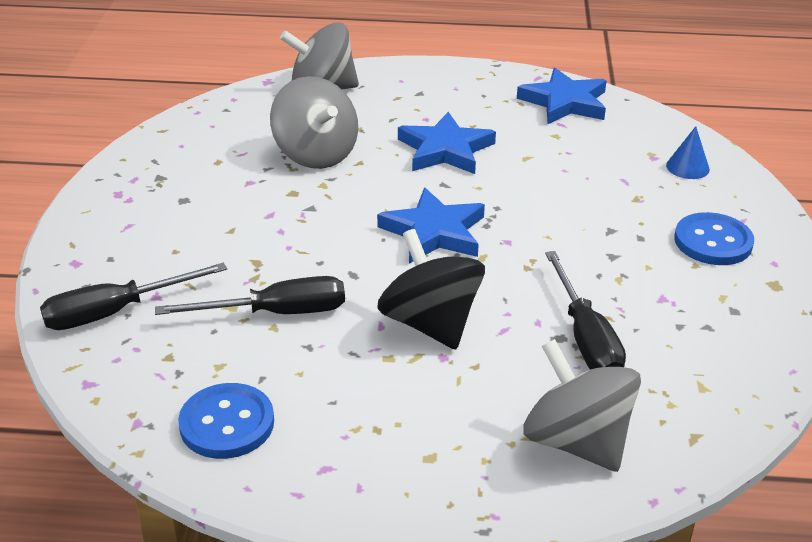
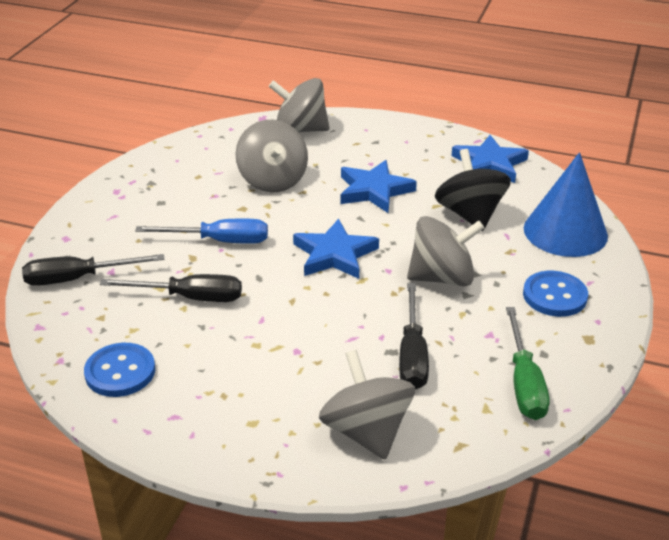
camera: 15 degrees right, 0 degrees up
(282, 237) = (219, 241): none -> blue screwdriver
(430, 323) = (299, 324): black spinning top -> black spinning top (470, 214)
(575, 240) = (442, 277): none -> grey spinning top
(687, 167) = (565, 232): blue cone -> blue cone, size x2.33
(730, 348) = (524, 383): none -> green screwdriver

